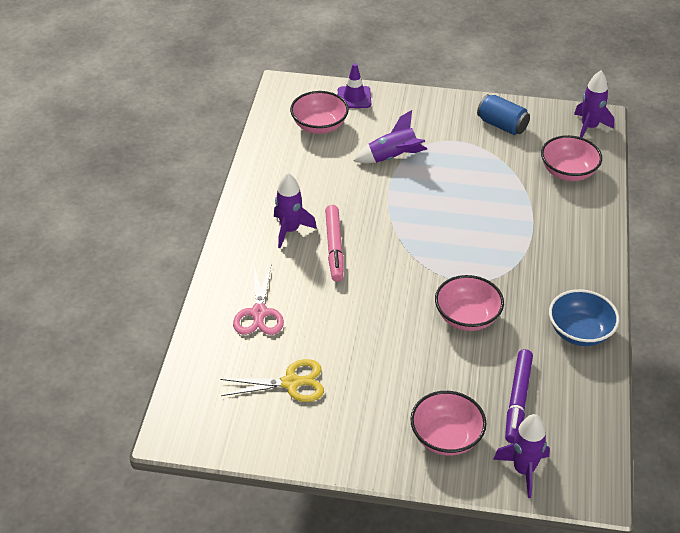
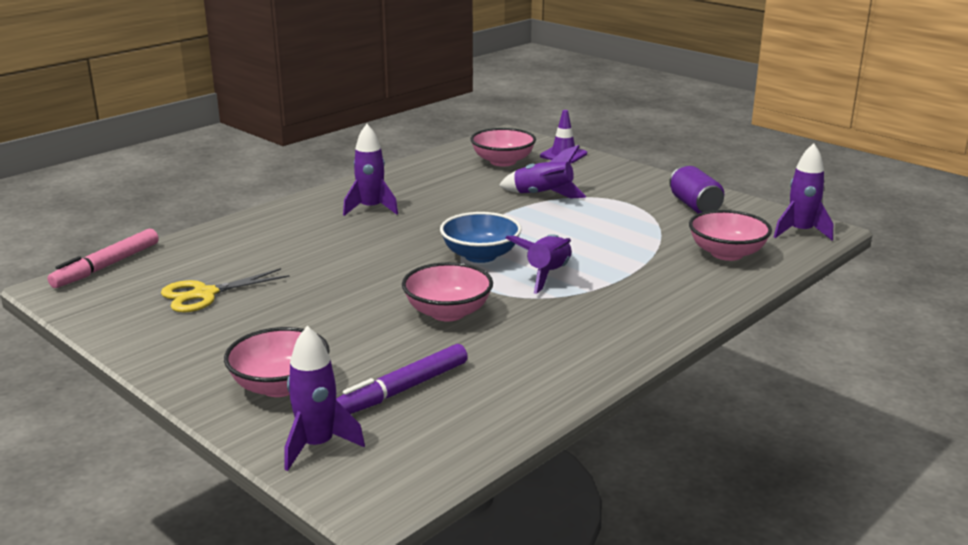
camera: 35 degrees right, 20 degrees down
(259, 313) = (257, 245): pink scissors -> none
(291, 383) = (205, 294): yellow scissors -> yellow scissors turned 120 degrees clockwise
(334, 247) = (393, 229): pink marker -> pink marker (107, 266)
(486, 247) = (547, 274): none -> purple rocket
(502, 125) = (694, 206): blue can -> purple can
(580, 332) = (560, 367): blue bowl -> blue bowl (480, 256)

